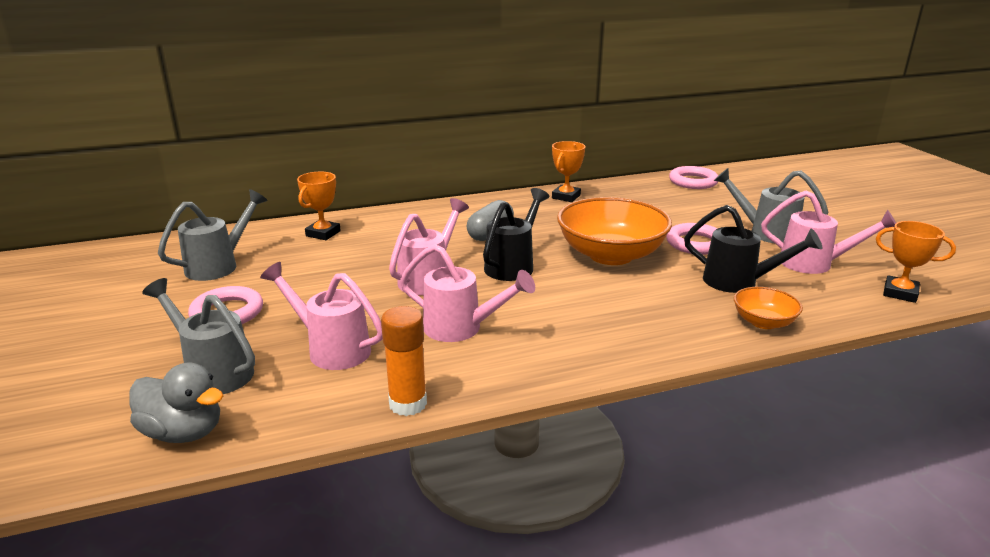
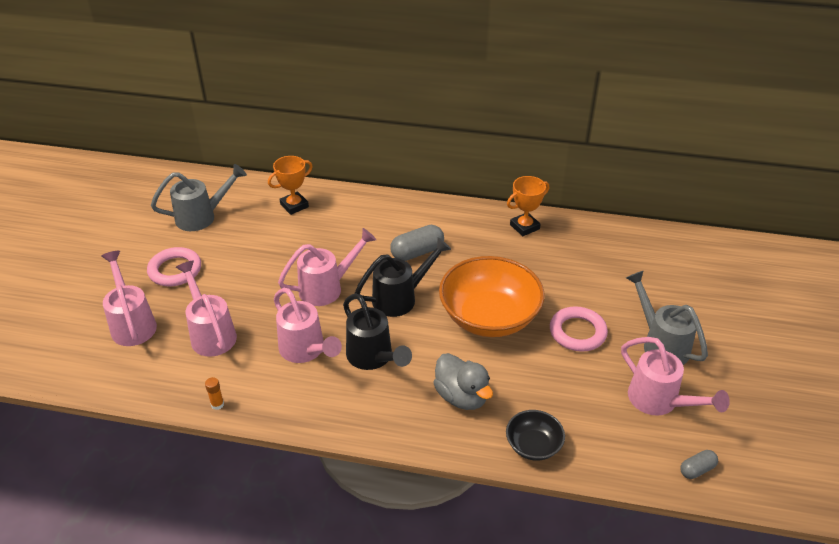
camera: 30 degrees right, 15 degrees up
(183, 432) = (86, 368): grey duck -> grey duck (461, 396)
(213, 371) = (132, 323): grey watering can -> pink watering can
(408, 404) = (217, 404): orange glue stick -> orange glue stick, size x0.47
(693, 182) = (669, 247): pink ring -> none
(739, 282) = (564, 394): black watering can -> black watering can (373, 358)
(763, 322) = (533, 445): orange bowl -> black bowl
(900, 293) = (697, 469): orange trophy -> grey capsule

